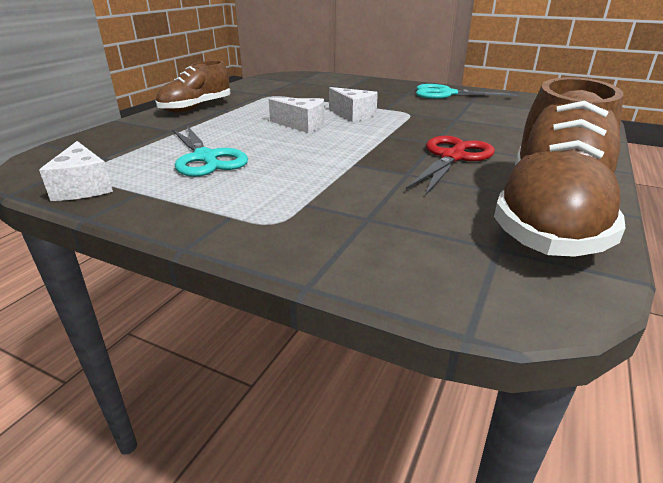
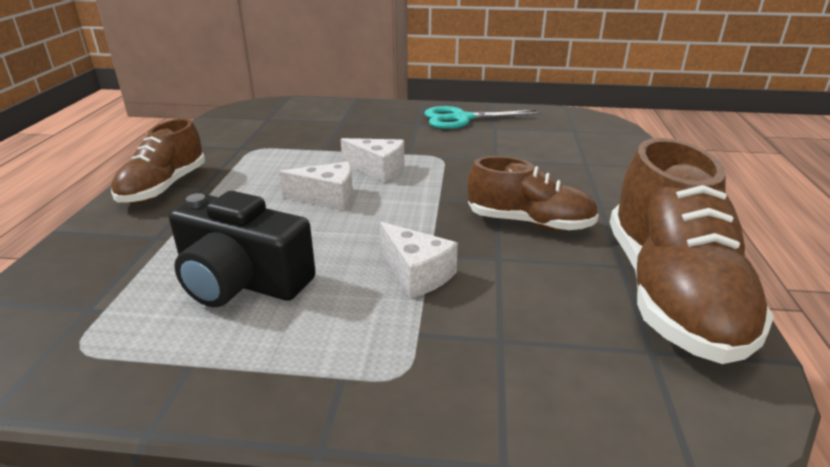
camera: 20 degrees left, 0 degrees up
(83, 187) = (101, 374): white cheese -> white cheese (417, 273)
(205, 158) = (241, 281): turquoise scissors -> black camera
(452, 157) = (529, 222): red scissors -> brown shoe

